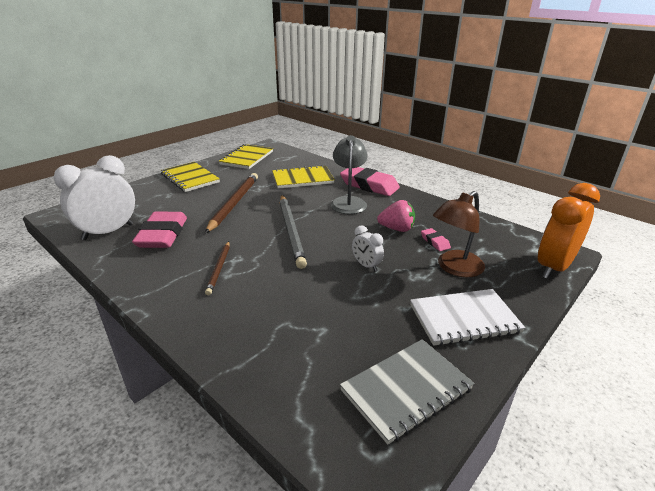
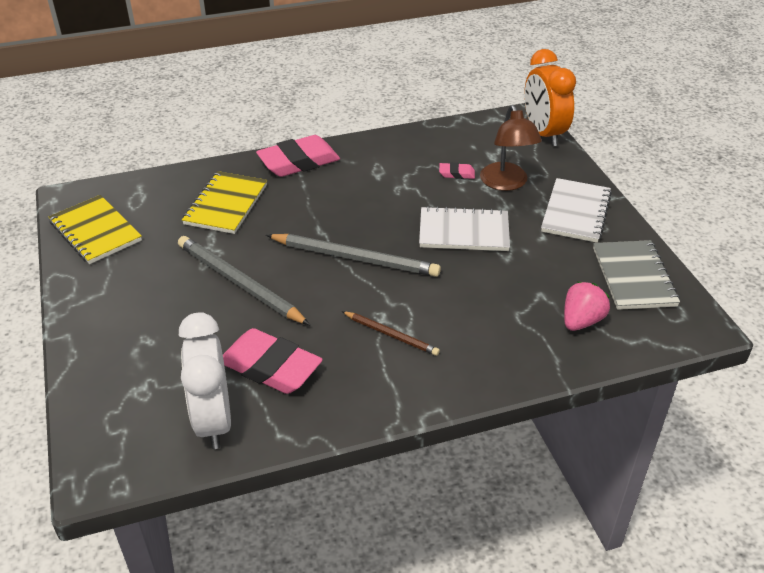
camera: 60 degrees left, 10 degrees up
(190, 178) = (109, 306): yellow notebook -> none
(234, 203) = (239, 283): brown pencil -> grey pencil
(348, 202) = (325, 192): grey lamp -> none
(366, 265) = (464, 232): white clock -> white notebook
(396, 229) = (413, 185): pink strawberry -> pink strawberry (581, 321)

